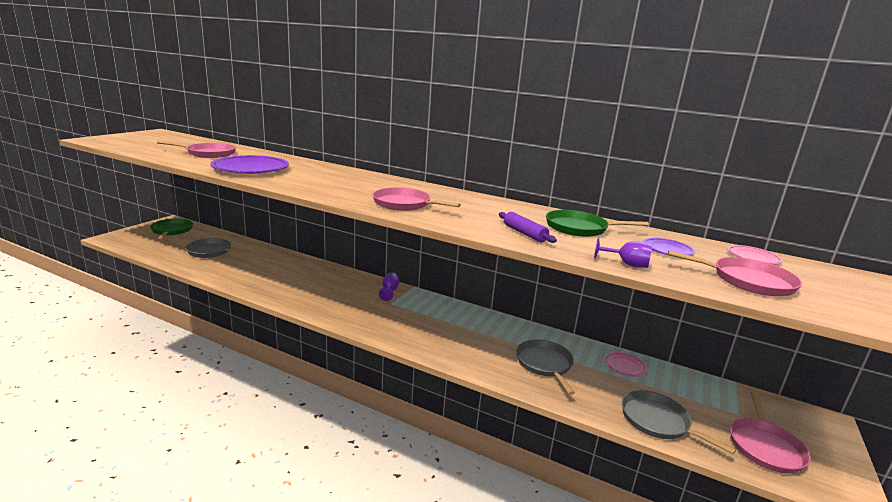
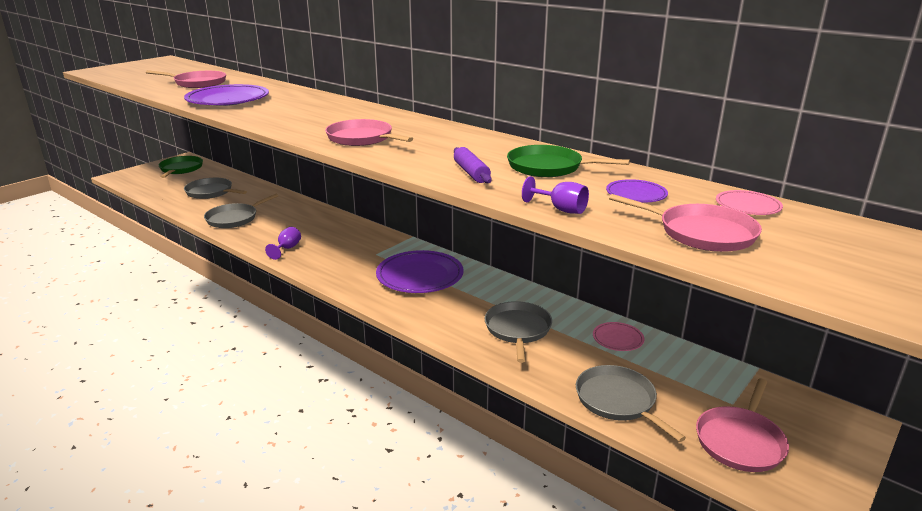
camera: 15 degrees right, 5 degrees up
(245, 275) = (234, 218): none -> grey pan
(389, 291) = (381, 241): purple goblet -> purple goblet (287, 249)
(439, 321) = (420, 276): none -> purple plate

